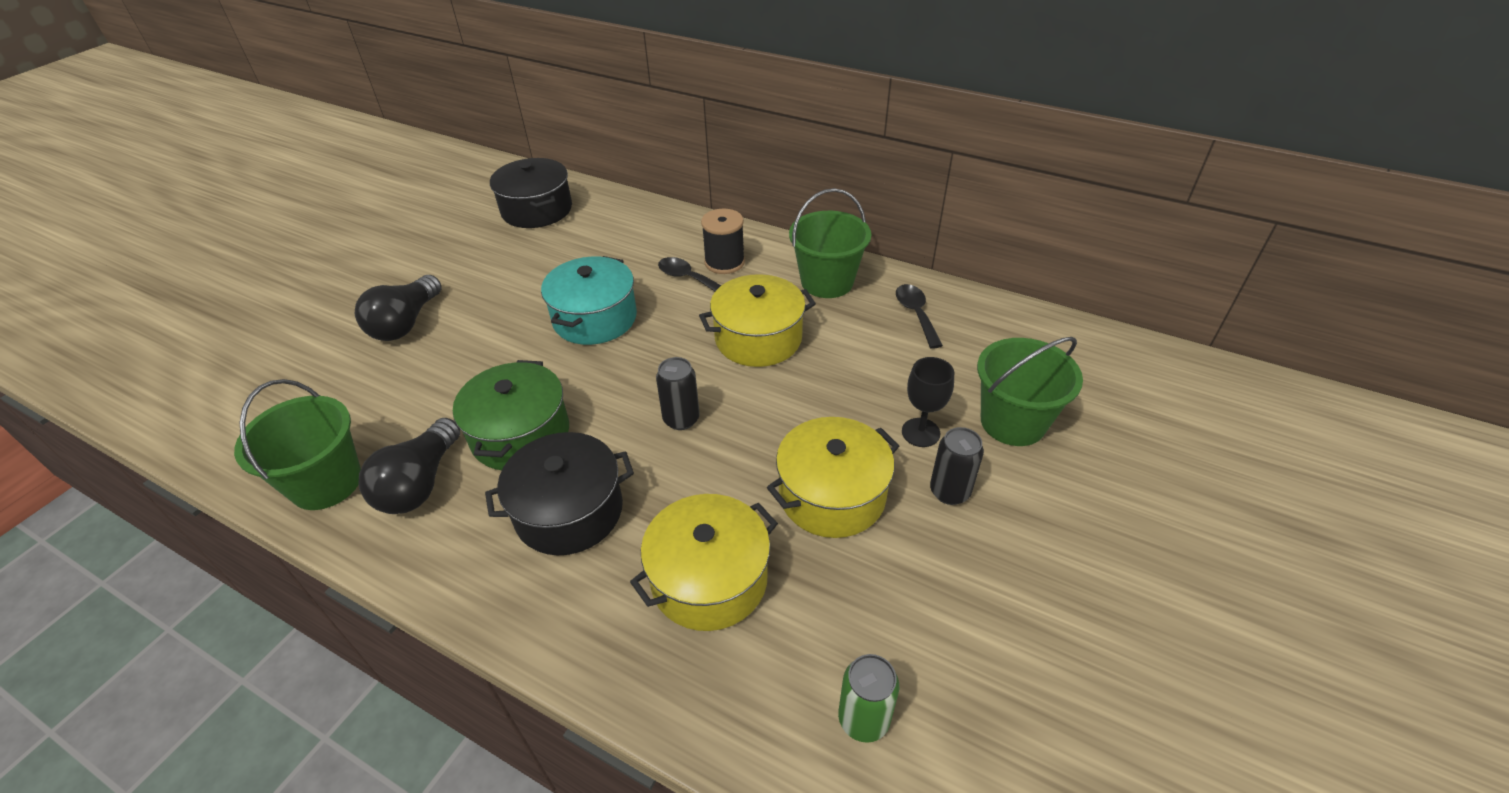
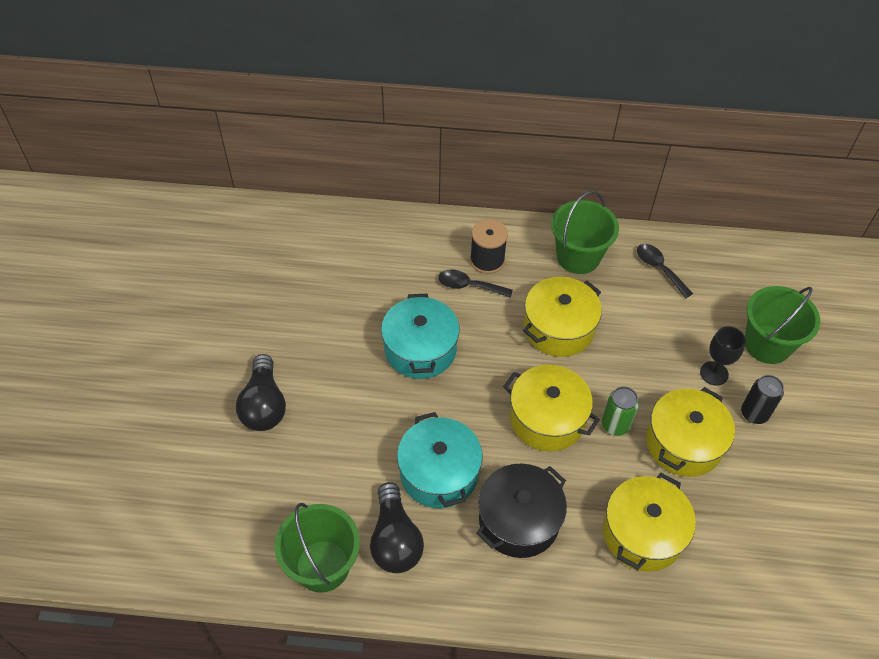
camera: 25 degrees left, 10 degrees up
(520, 434) = (439, 473): green pot -> turquoise pot
(537, 210) = (285, 248): black pot -> none
(681, 419) = (547, 419): black can -> yellow pot
(863, 719) = (781, 585): green can -> green can (615, 425)

